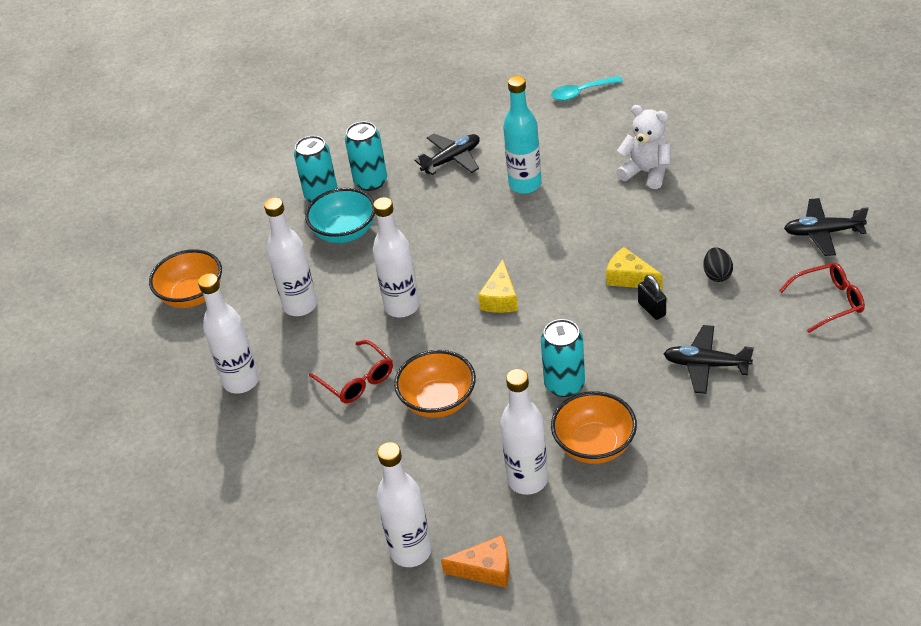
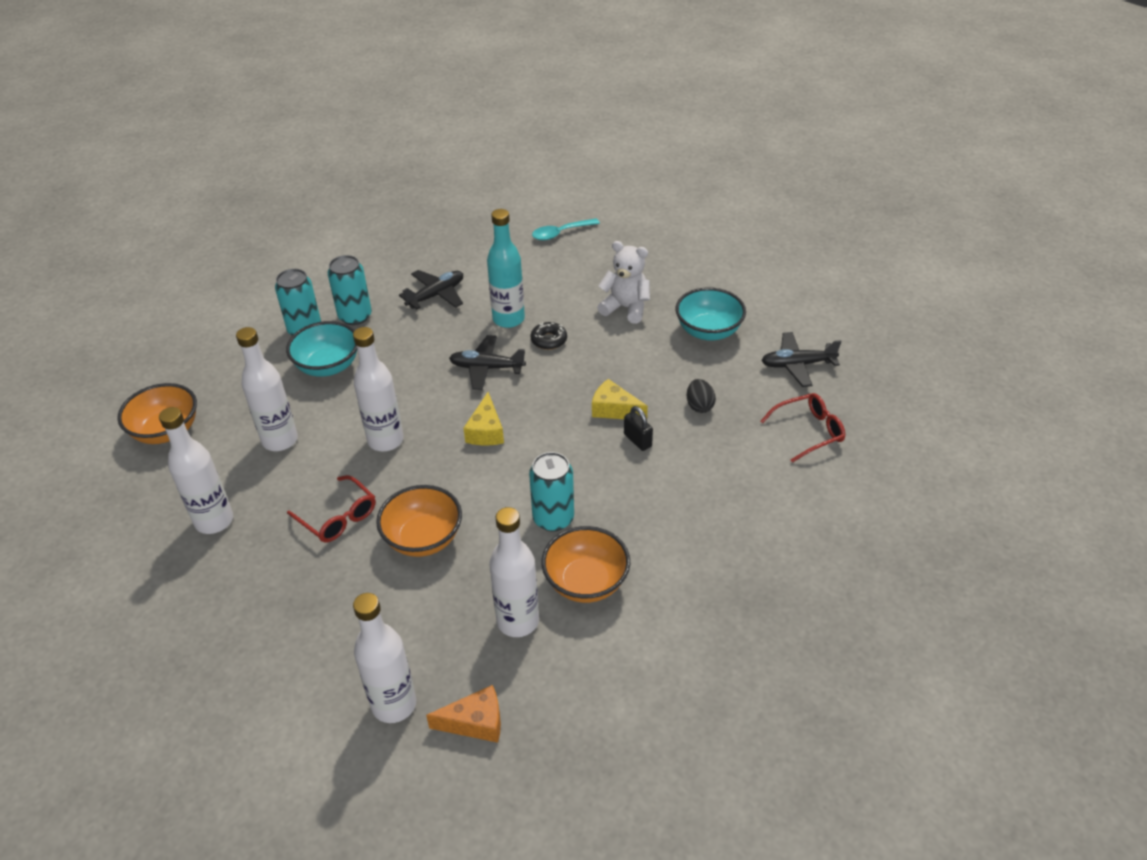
camera: 10 degrees left, 0 degrees up
(565, 206) = (549, 340): none -> black donut
(706, 365) = (694, 496): black plane -> black plane (487, 368)
(731, 197) = (708, 331): none -> turquoise bowl

